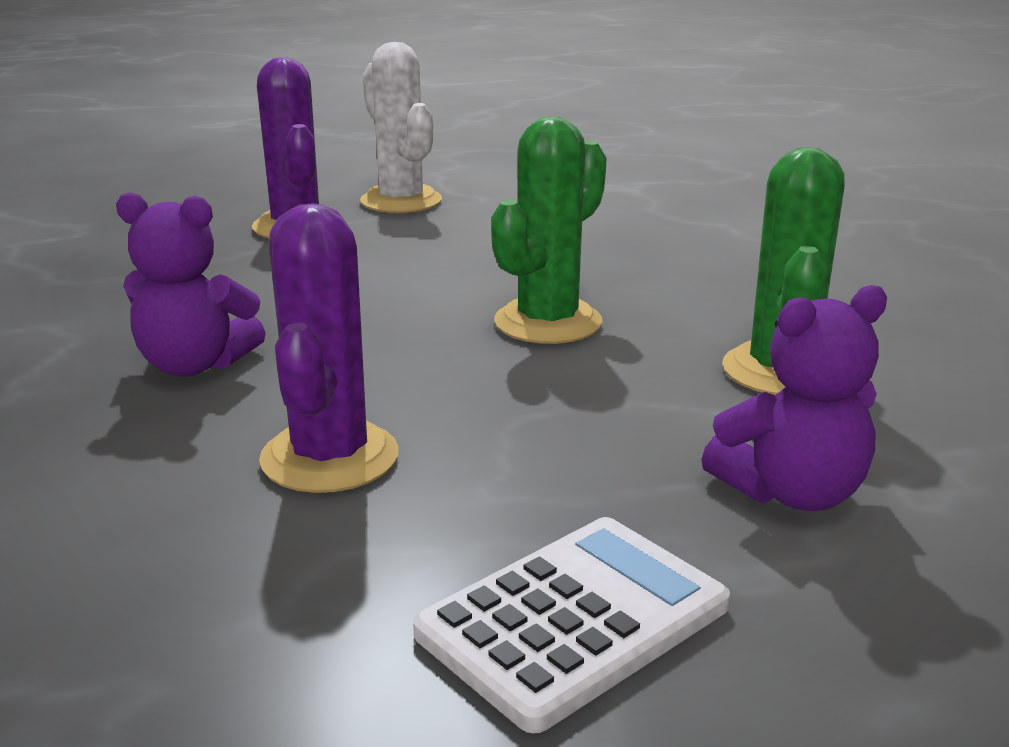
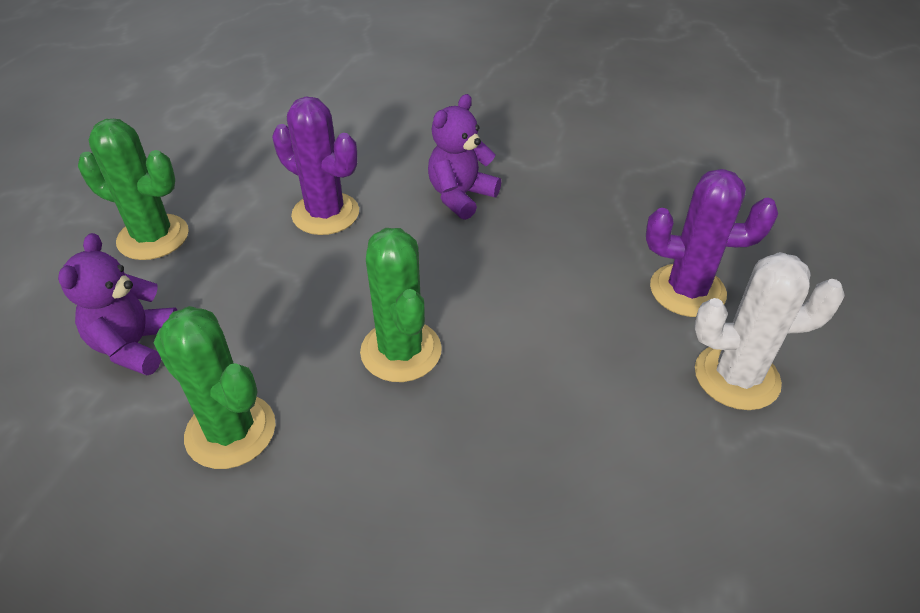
camera: 120 degrees right, 20 degrees up
(573, 619) = (153, 237): white calculator -> green cactus

